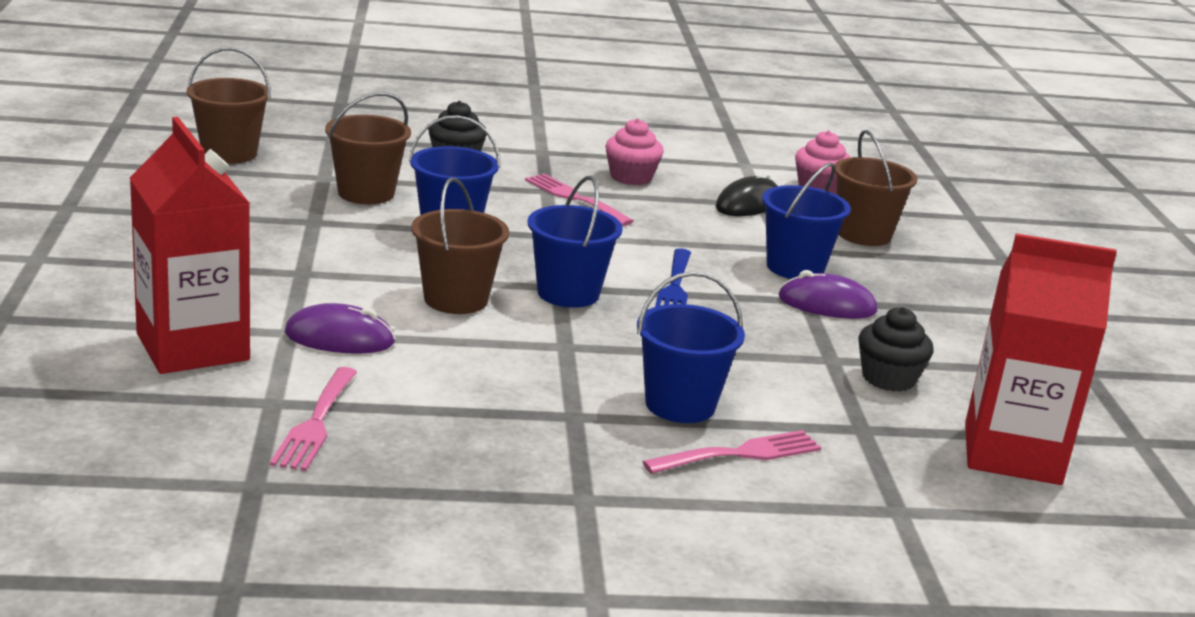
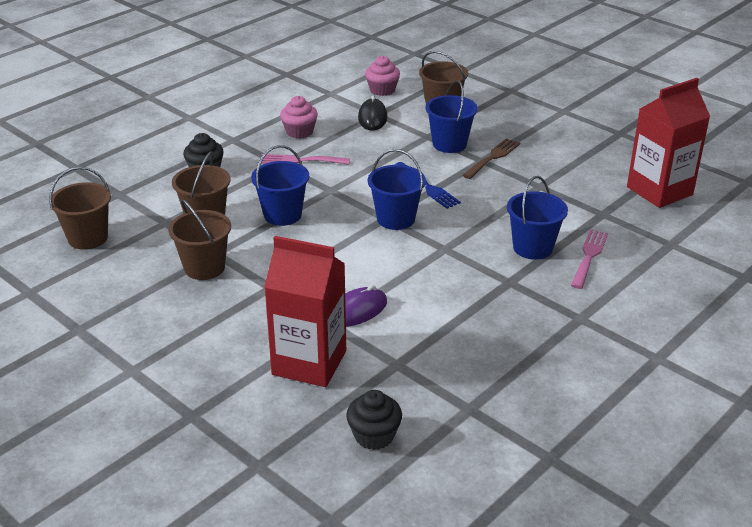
camera: 40 degrees left, 10 degrees up
(316, 423) = (433, 360): pink fork -> none
(456, 299) = (361, 254): brown bucket -> brown bucket (204, 267)
(827, 304) = (493, 157): purple mouse -> brown fork
(888, 378) = (571, 182): black cupcake -> black cupcake (374, 435)

